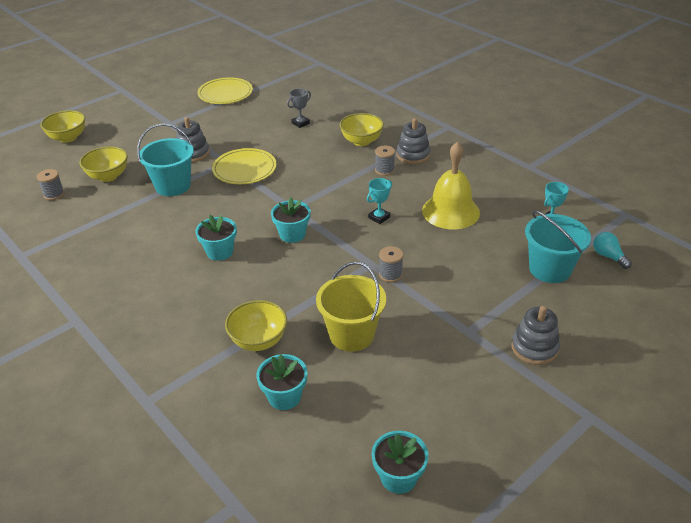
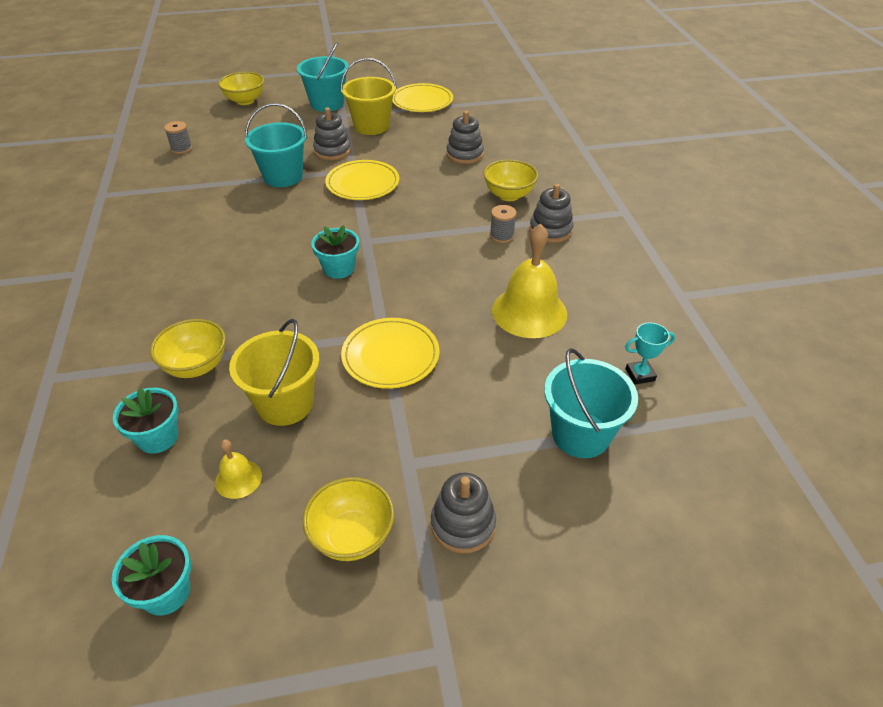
camera: 30 degrees right, 5 degrees up
(108, 176) = (240, 148): yellow bowl -> yellow bowl (352, 536)
(147, 118) = (327, 104): none -> turquoise bucket
(204, 125) = (371, 126): none -> yellow bucket
(220, 252) = (256, 258): turquoise flower pot -> none
(300, 123) = (464, 154): grey trophy -> grey stacking toy
(371, 392) = (238, 479): none -> yellow bell
(379, 217) = (443, 286): turquoise trophy -> none
(390, 275) = (390, 356): grey spool -> yellow plate
(608, 256) = (675, 454): turquoise light bulb -> none

